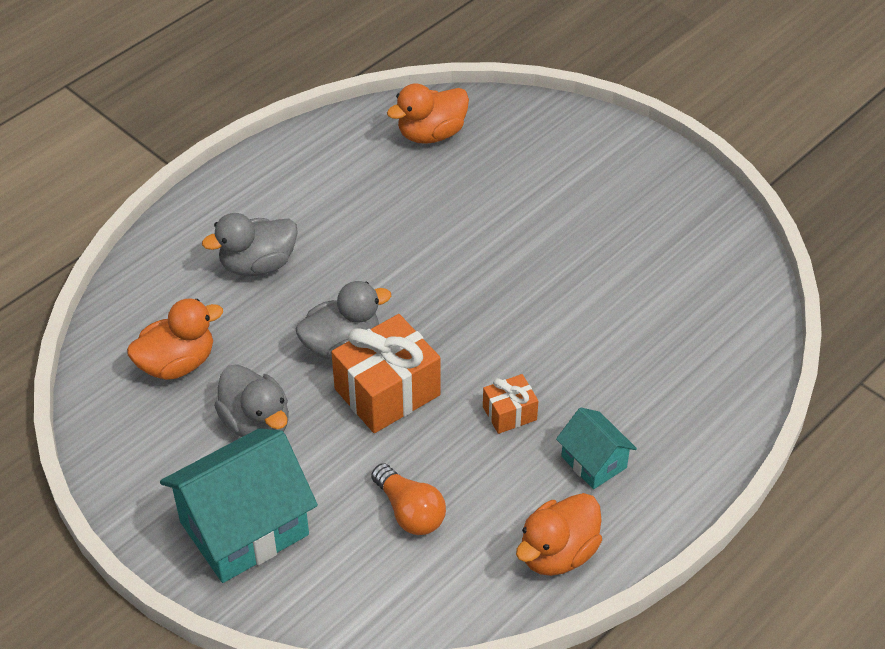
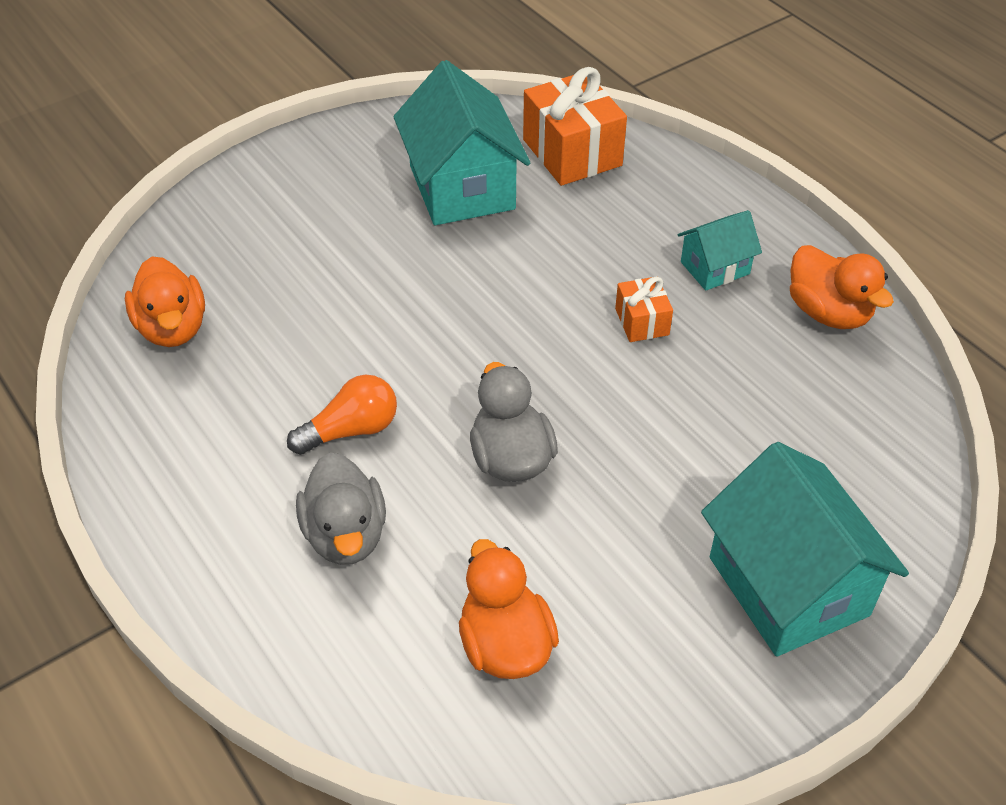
camera: 80 degrees left, 0 degrees up
(256, 423) = (624, 559): grey duck -> none
(387, 392) = (594, 423): orange gift -> orange gift (572, 152)
(410, 511) = (770, 423): orange light bulb -> orange light bulb (351, 430)
(645, 270) = (462, 187): none -> turquoise house

